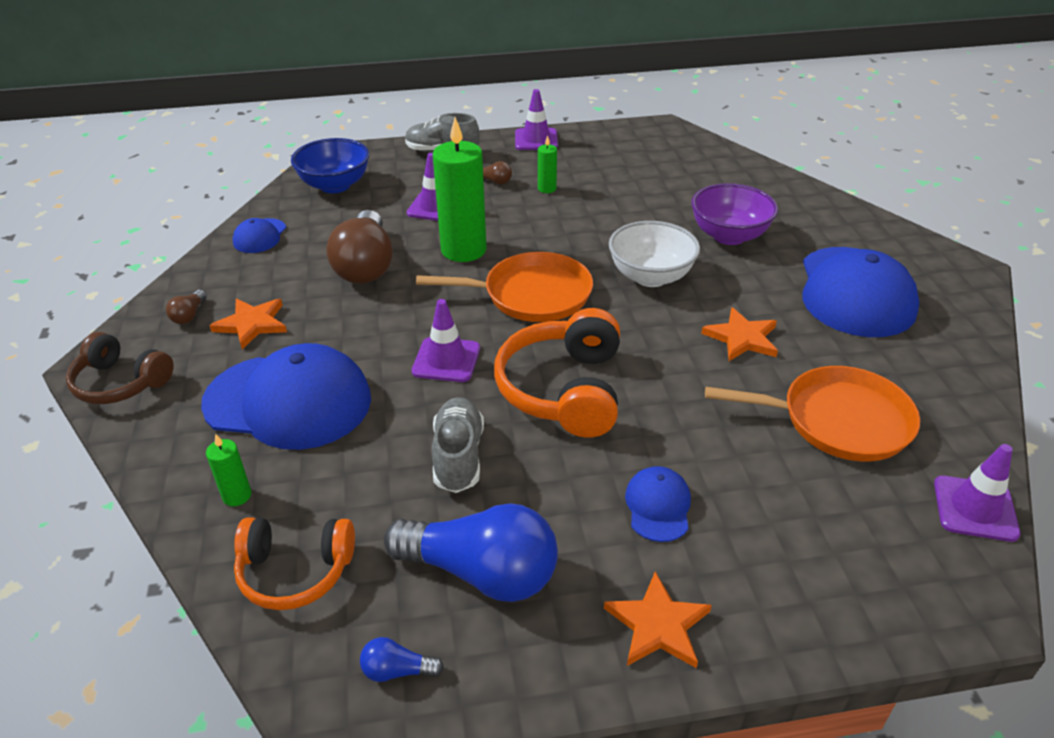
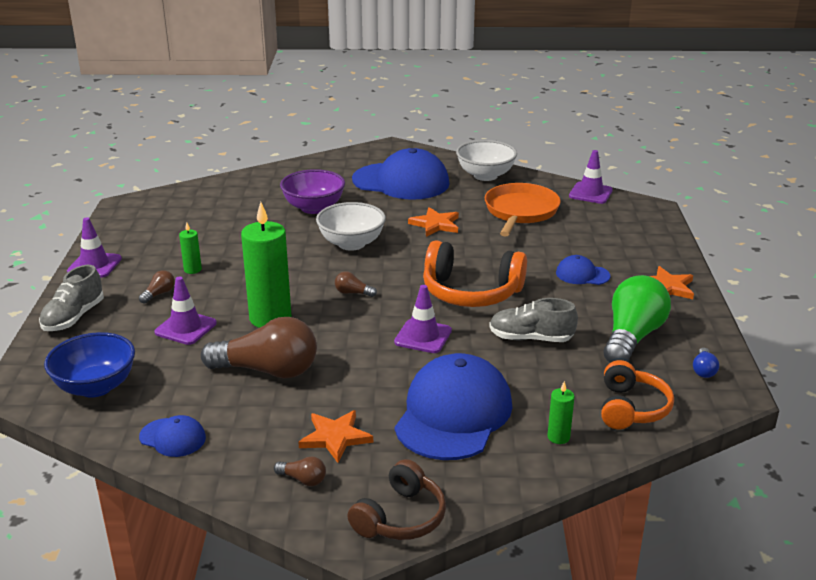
camera: 80 degrees left, 10 degrees down
(481, 573) = (632, 337): blue light bulb -> green light bulb
(532, 295) = (353, 293): orange pan -> brown light bulb
(943, 371) = (485, 175): none -> white bowl

